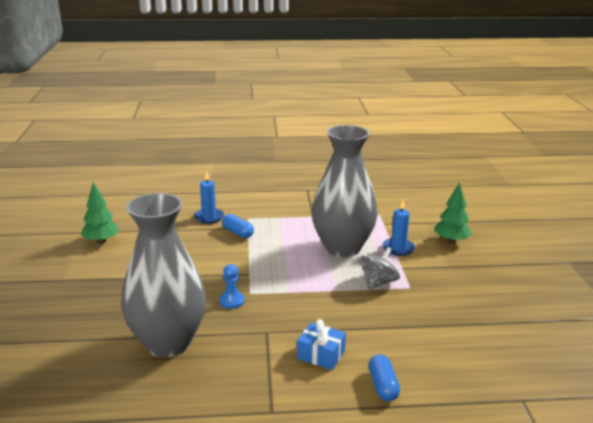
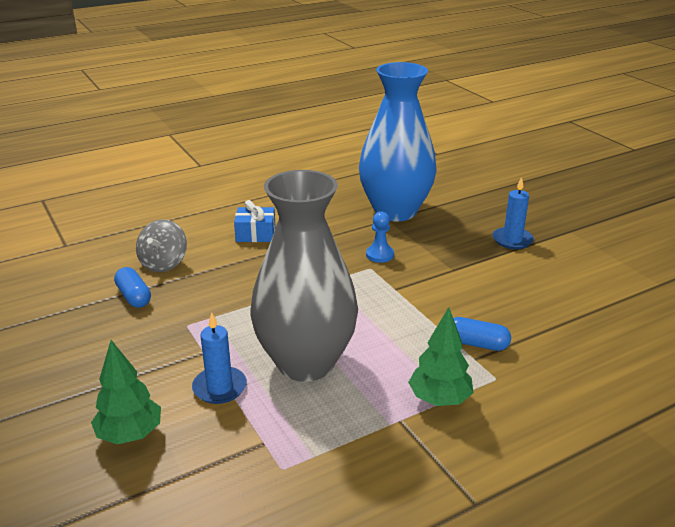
camera: 155 degrees right, 5 degrees up
(101, 241) = (616, 279): green tree -> green tree (439, 399)
(168, 343) = (395, 211): grey vase -> blue vase
(209, 217) = (552, 360): blue candle -> blue candle (512, 240)
(378, 282) = (230, 320): grey spinning top -> grey spinning top (164, 263)
(383, 386) = (190, 226): blue capsule -> blue capsule (134, 296)

